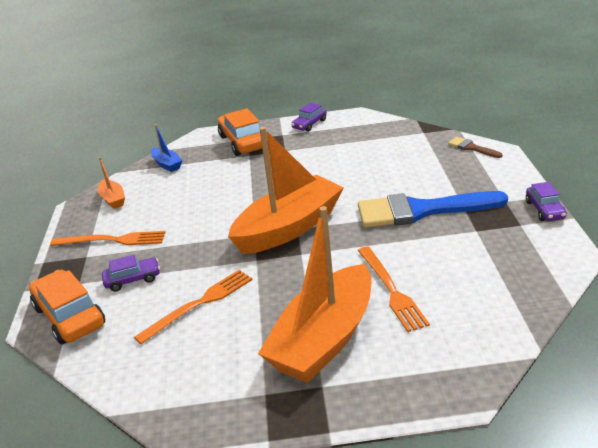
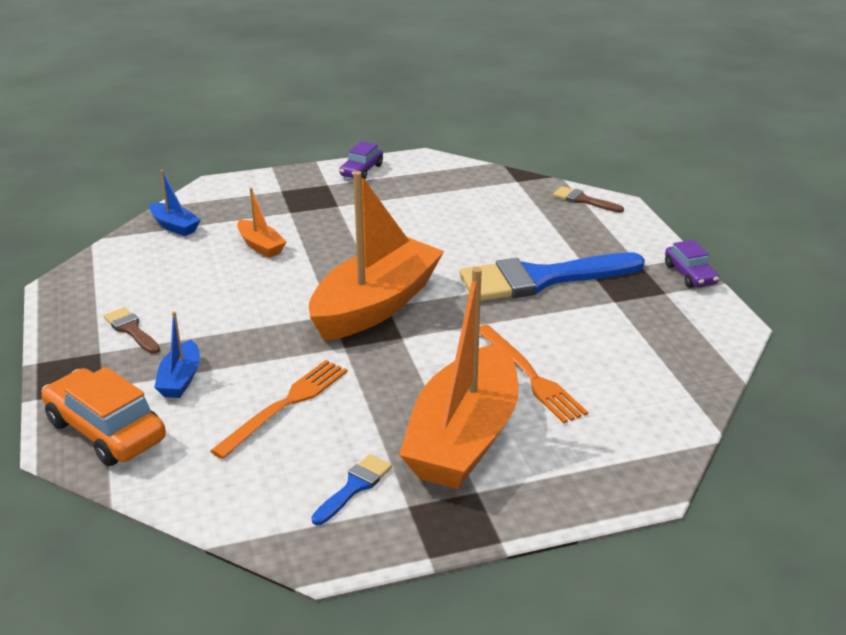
camera: 15 degrees left, 0 degrees up
(112, 240) = (131, 330): orange fork -> brown brush
(113, 199) = (111, 275): orange boat -> orange boat (261, 246)
(133, 279) = (180, 379): purple car -> blue boat
(229, 374) = (354, 487): none -> blue brush
(243, 142) = (275, 195): orange car -> none

